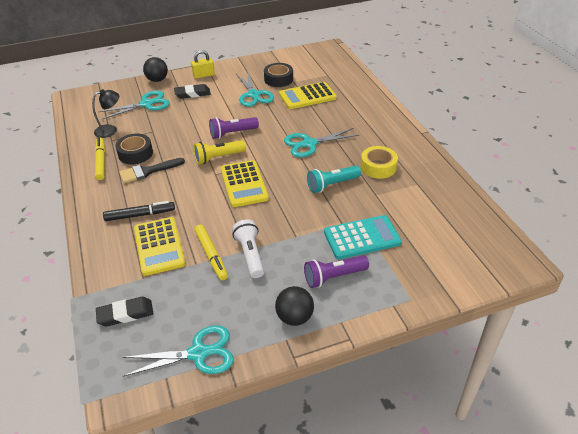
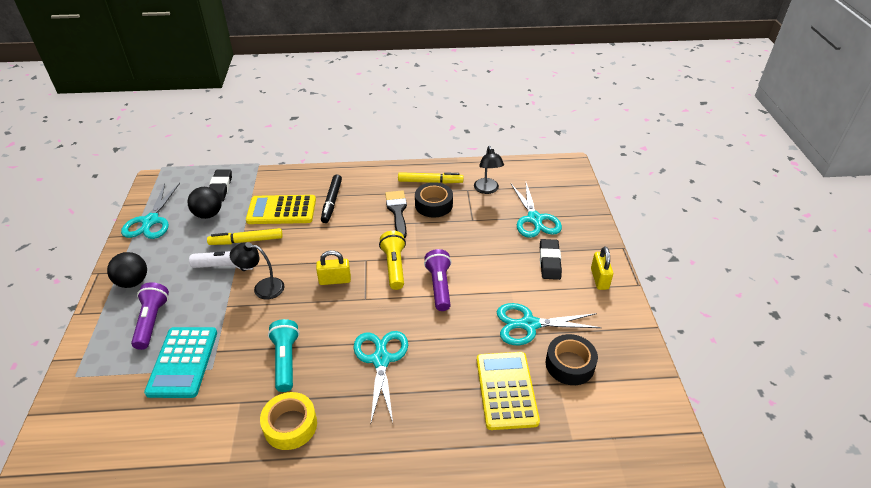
camera: 105 degrees right, 0 degrees up
(157, 80) = (595, 233): black ball -> black ball (208, 214)
(244, 184) = (335, 280): yellow calculator -> yellow padlock
(267, 222) = (262, 288): none -> black lamp

